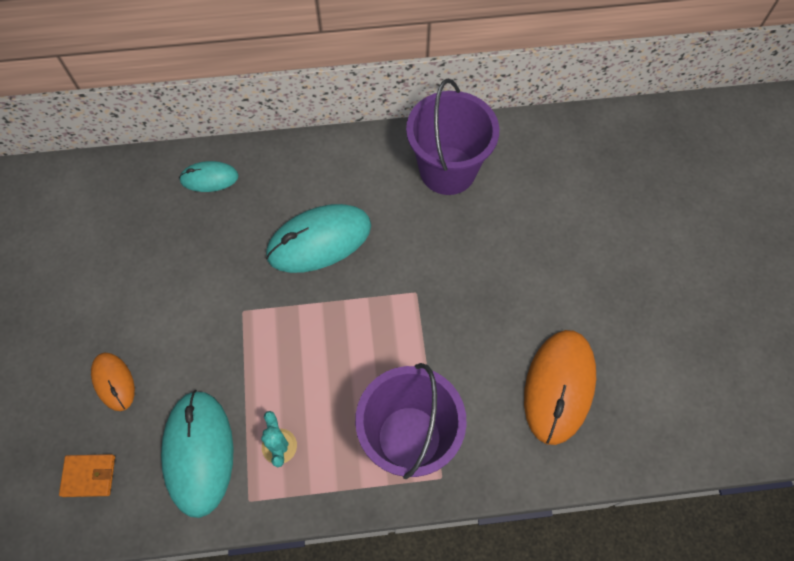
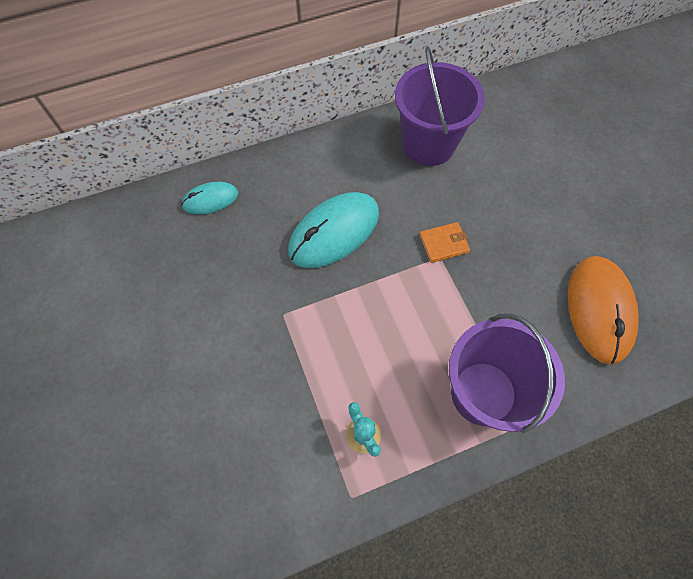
camera: 15 degrees left, 0 degrees up
(89, 476) = (179, 519): orange wallet -> orange wallet (444, 244)
(113, 382) = (176, 416): orange mouse -> none
(198, 453) = (285, 463): turquoise mouse -> none

